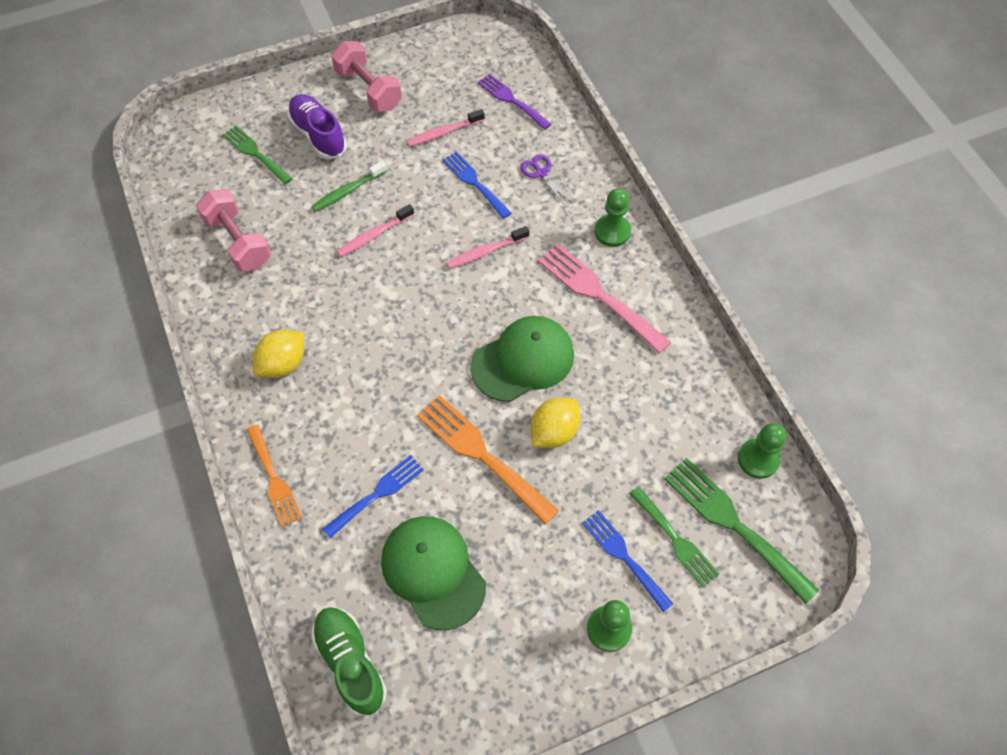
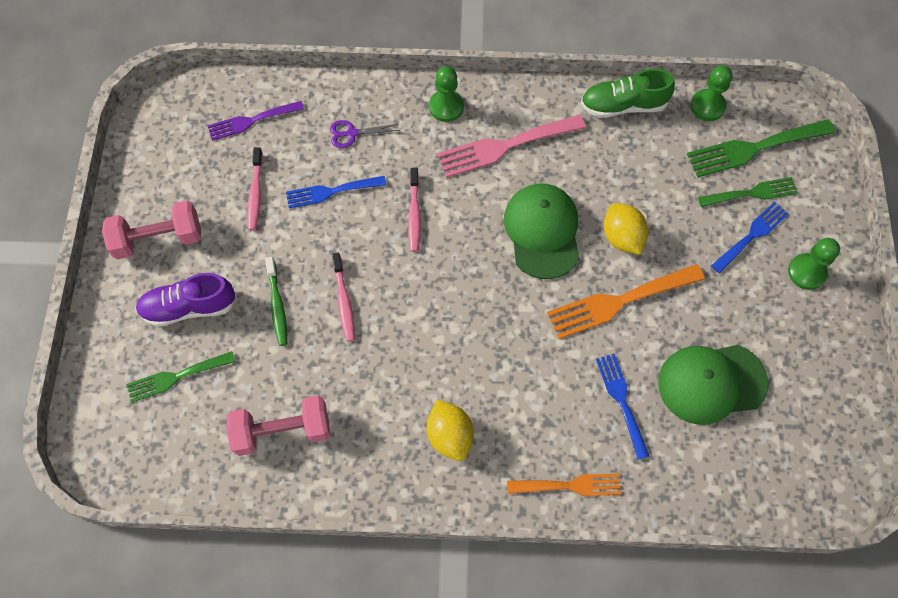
camera: 65 degrees left, 5 degrees up
(350, 662) = (767, 479): green shoe -> green shoe (623, 105)
(624, 556) = (752, 235): blue fork -> blue fork turned 150 degrees clockwise

